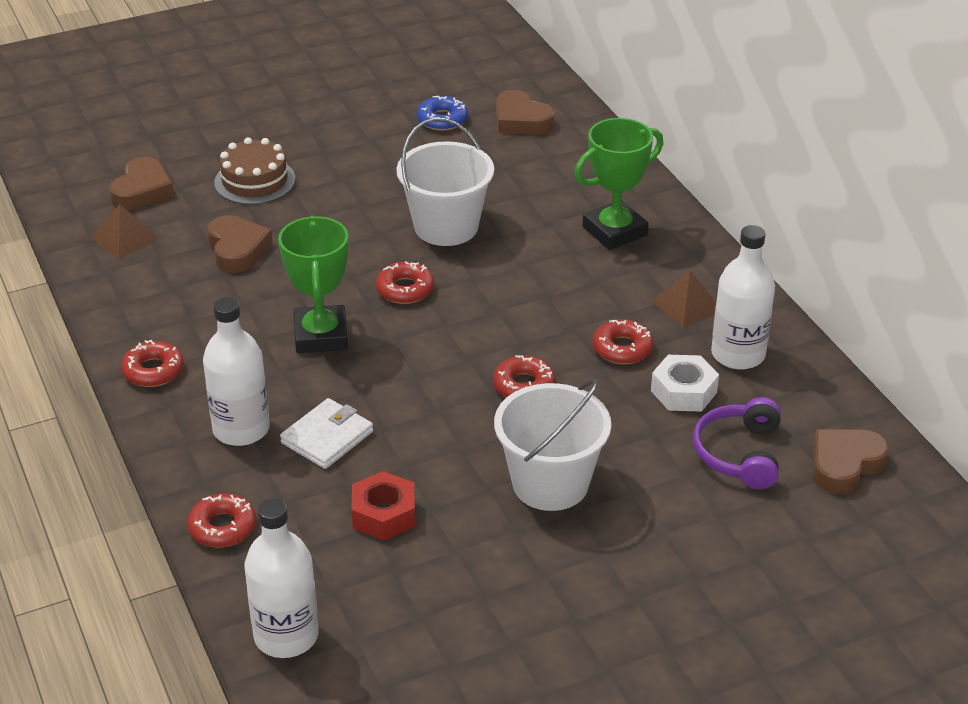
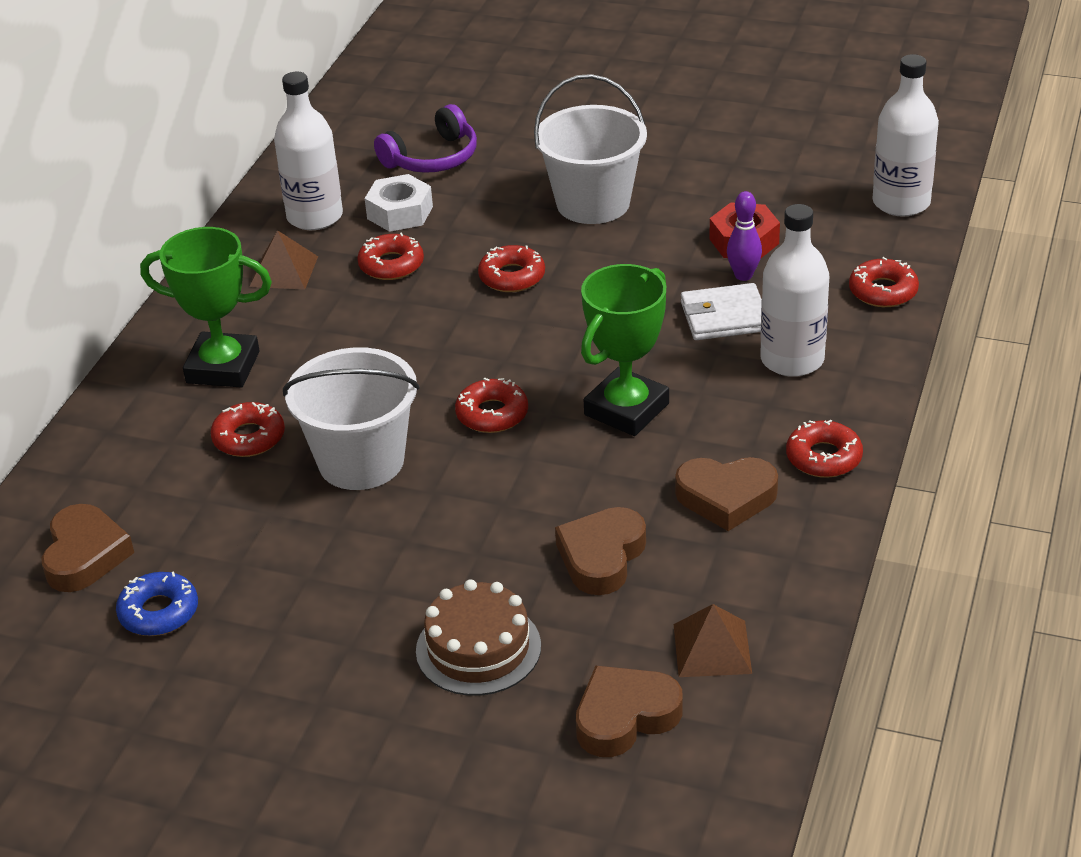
camera: 135 degrees left, 0 degrees up
(350, 481) = (743, 275): none -> purple bowling pin
(531, 206) = (249, 437): none -> red donut
(844, 465) = (376, 120): brown heart -> brown heart (726, 497)

